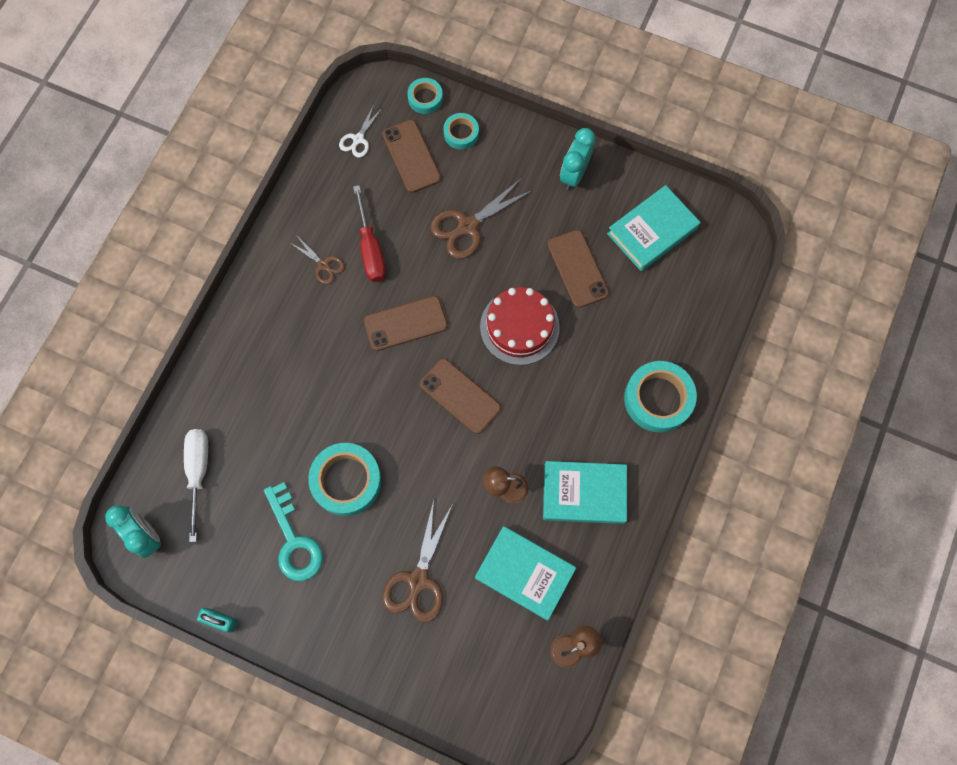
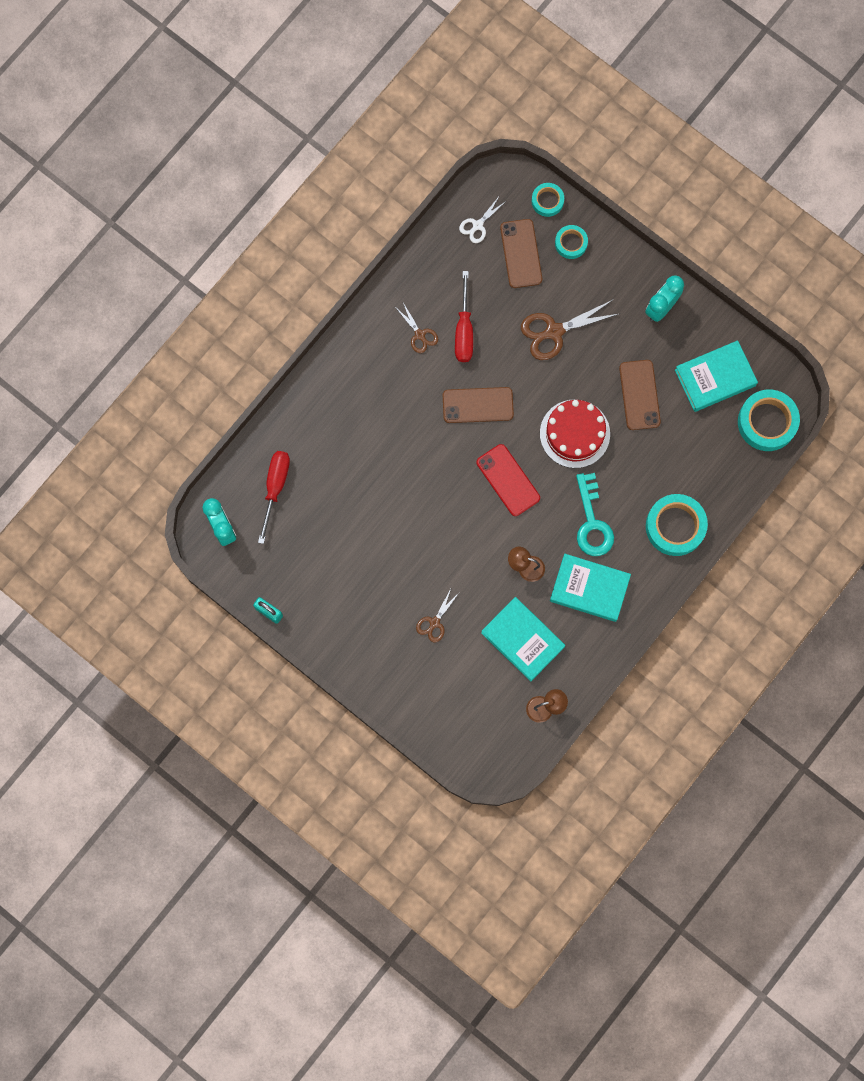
camera: 15 degrees right, 5 degrees up
(198, 472) = (275, 487): white screwdriver -> red screwdriver
(294, 540) = (341, 563): turquoise key -> turquoise key (592, 522)
(346, 481) = (395, 526): turquoise tape -> turquoise tape (767, 422)
(418, 581) = (434, 623): brown scissors -> brown scissors, size x0.57
(460, 396) = (508, 480): brown phone -> red phone

